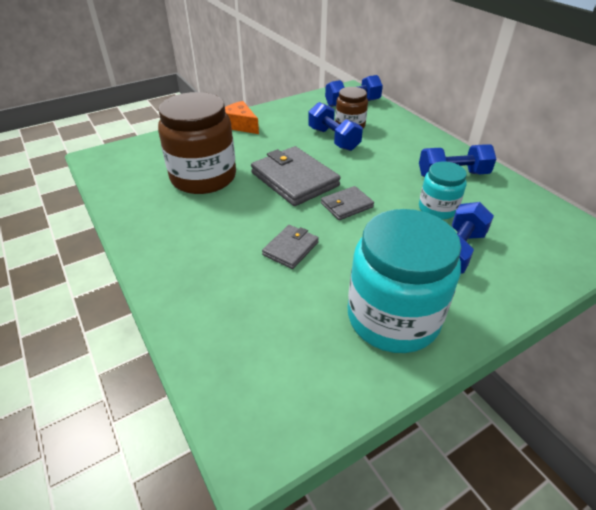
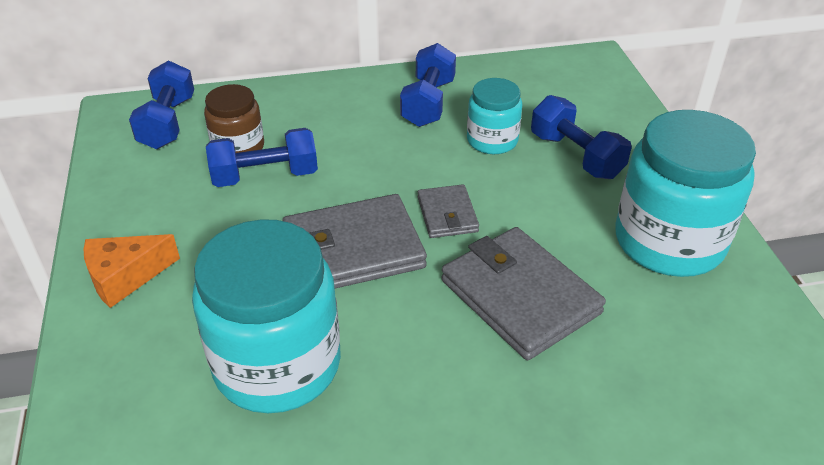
camera: 70 degrees left, 0 degrees up
(203, 177) = (277, 364): brown jar -> turquoise jar
(290, 249) = (520, 296): grey wallet -> grey wallet, size x1.86

